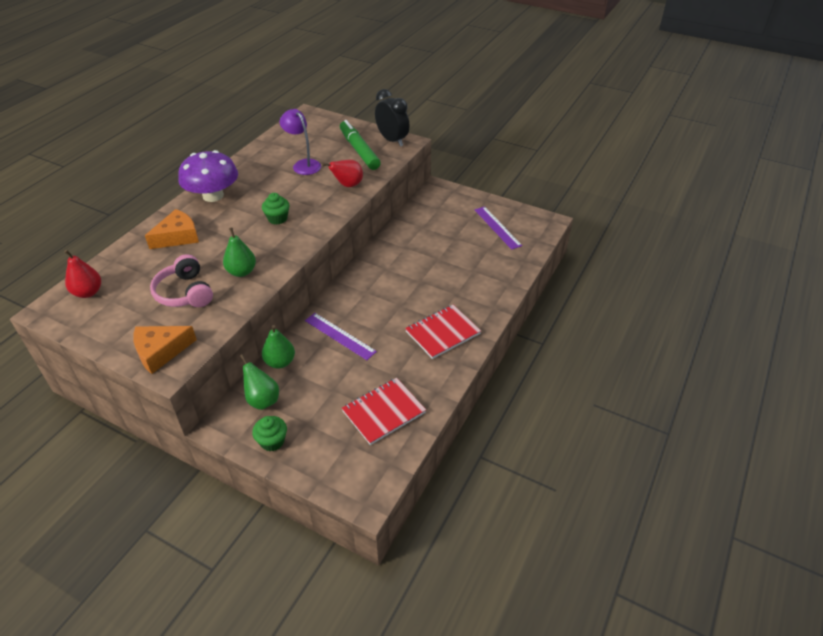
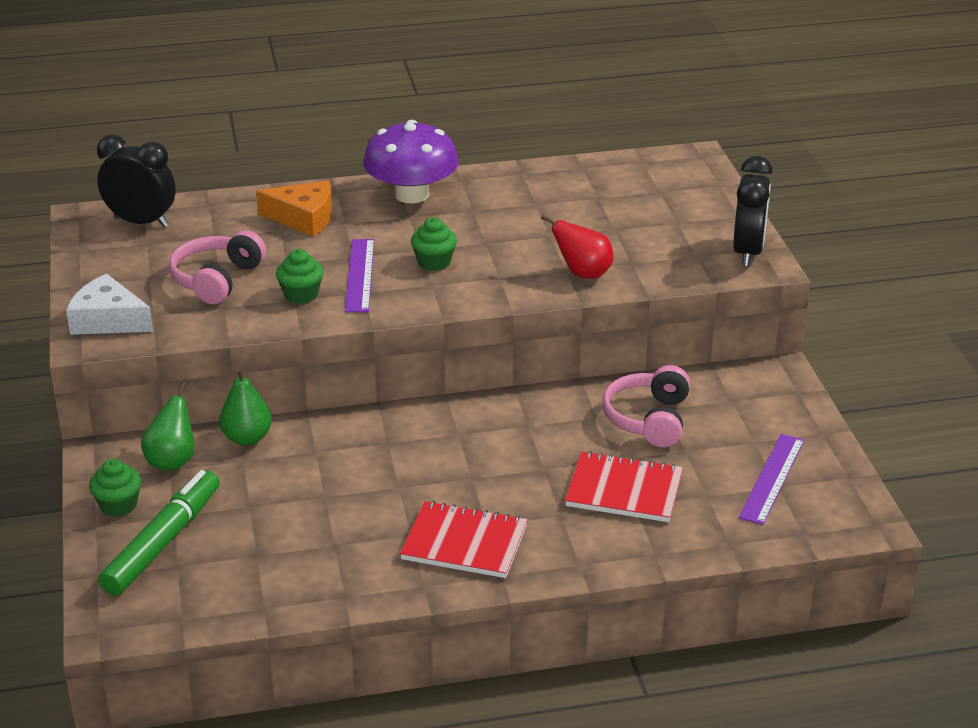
camera: 50 degrees right, 10 degrees down
(88, 292) = (141, 222): red pear -> black clock
(160, 352) = (108, 320): orange cheese -> white cheese
(242, 272) = (301, 295): green pear -> green cupcake
(303, 164) = (574, 217): purple lamp -> none
(339, 336) = (348, 458): purple ruler -> purple ruler (359, 275)
(359, 150) = (677, 240): green marker -> green marker (163, 542)
(383, 412) = (259, 567): red notebook -> red notebook (624, 490)
(424, 235) = (648, 419): none -> pink headphones

